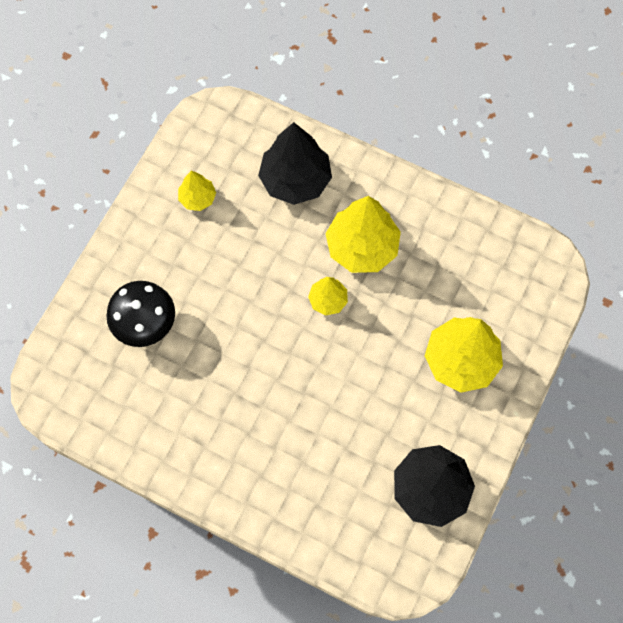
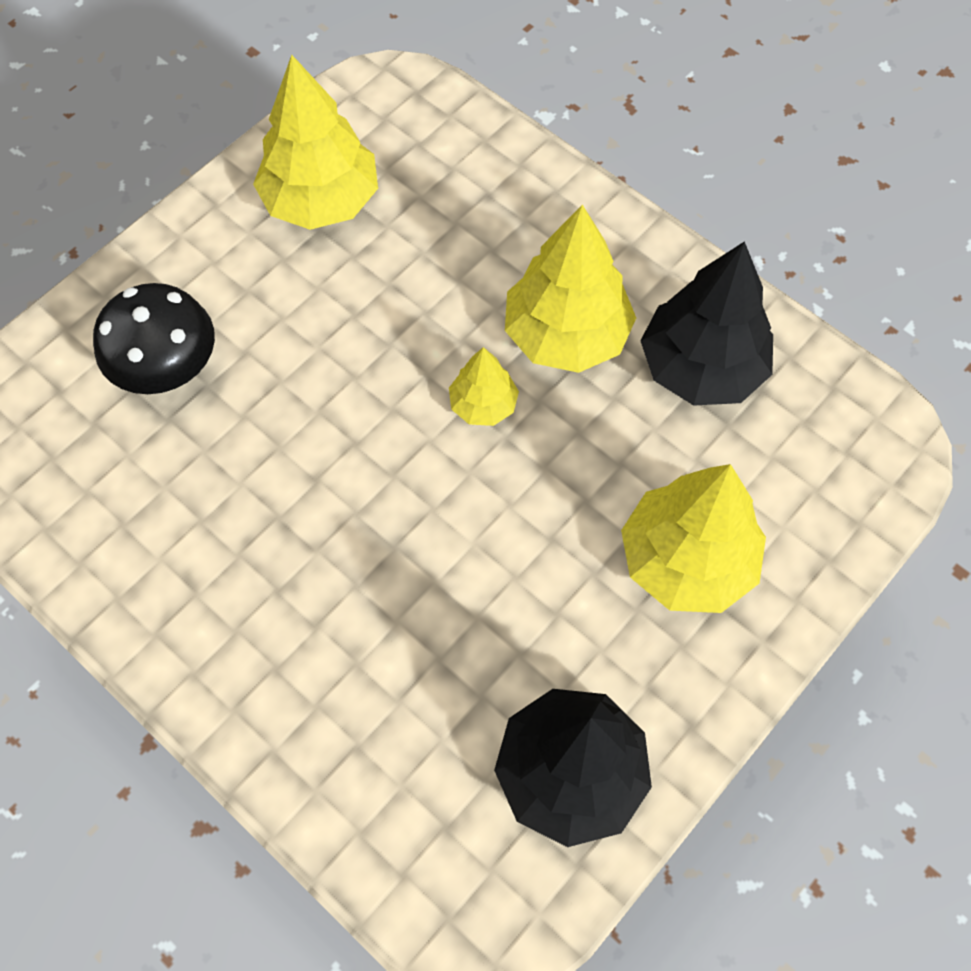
camera: 15 degrees right, 5 degrees down
(197, 198) = (321, 200): yellow tree -> yellow tree, size x1.91
(295, 180) = (487, 209): black tree -> black tree (701, 367)

